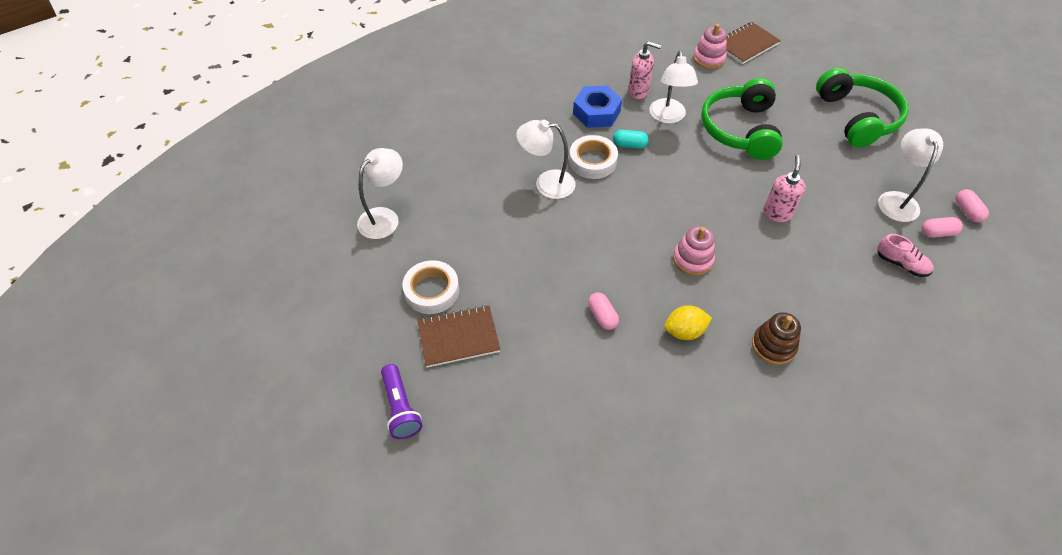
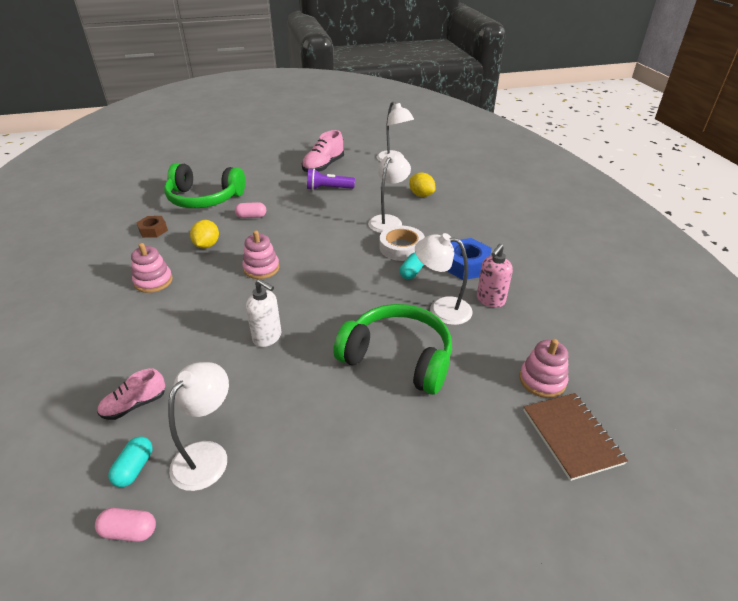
camera: 110 degrees right, 15 degrees down
(400, 408) = (257, 150): purple flashlight -> purple flashlight (328, 188)
(432, 291) = (323, 166): white tape -> pink shoe
(458, 337) = (283, 169): brown notebook -> none
(474, 169) = (421, 195): none -> yellow lemon
(690, 412) = (153, 230): none -> brown nut
(773, 346) = (153, 281): brown stacking toy -> pink stacking toy
(777, 213) = (267, 337): pink soap dispenser -> white soap dispenser
(857, 117) = (366, 498): green headphones -> green headphones (204, 199)
(896, 199) = (207, 455): white lamp -> white lamp turned 90 degrees counterclockwise
(937, 233) = (134, 468): pink capsule -> turquoise capsule

